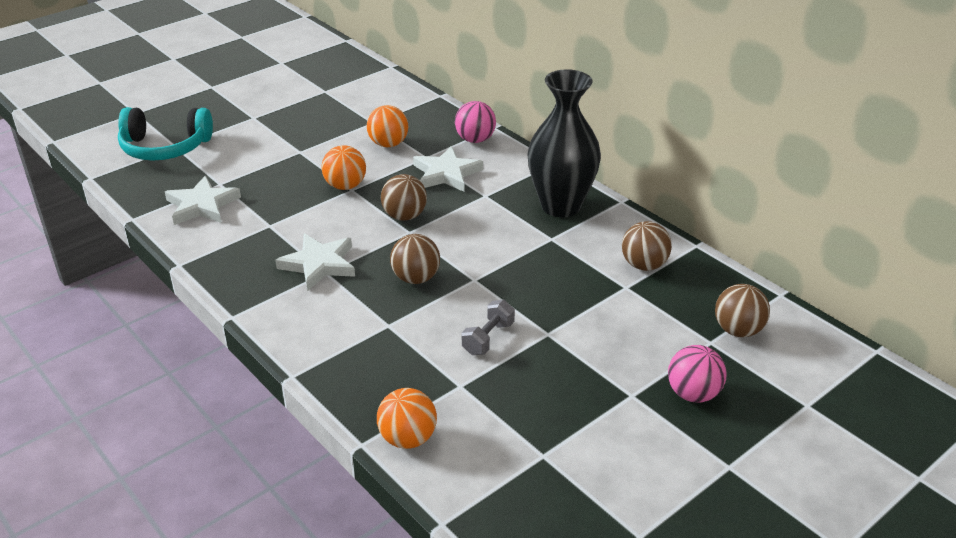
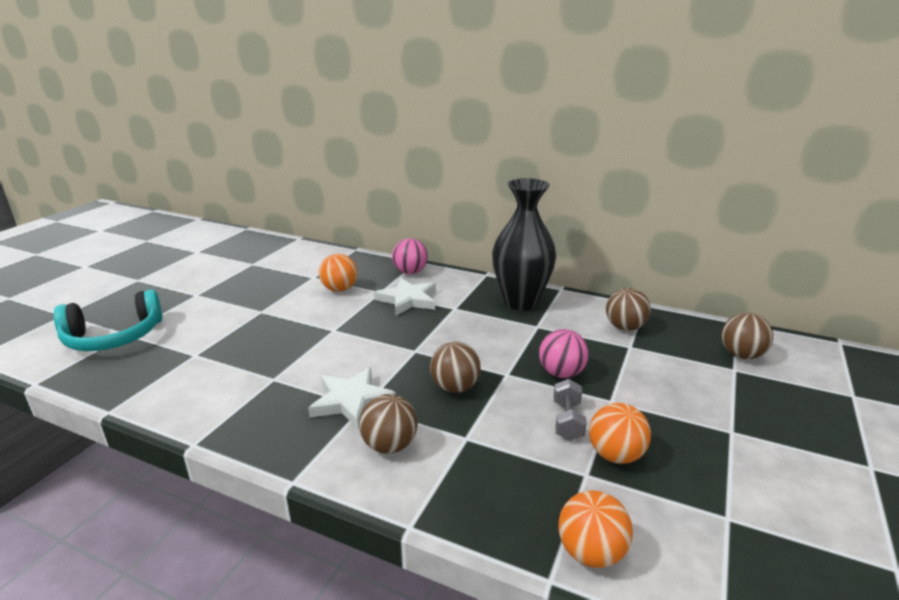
camera: 25 degrees left, 10 degrees down
(202, 205) = (186, 379): white star -> none
(345, 186) = (325, 328): orange ball -> orange ball (615, 455)
(404, 216) = (400, 339): brown ball -> brown ball (389, 445)
(693, 394) = (772, 414): pink ball -> pink ball (561, 373)

